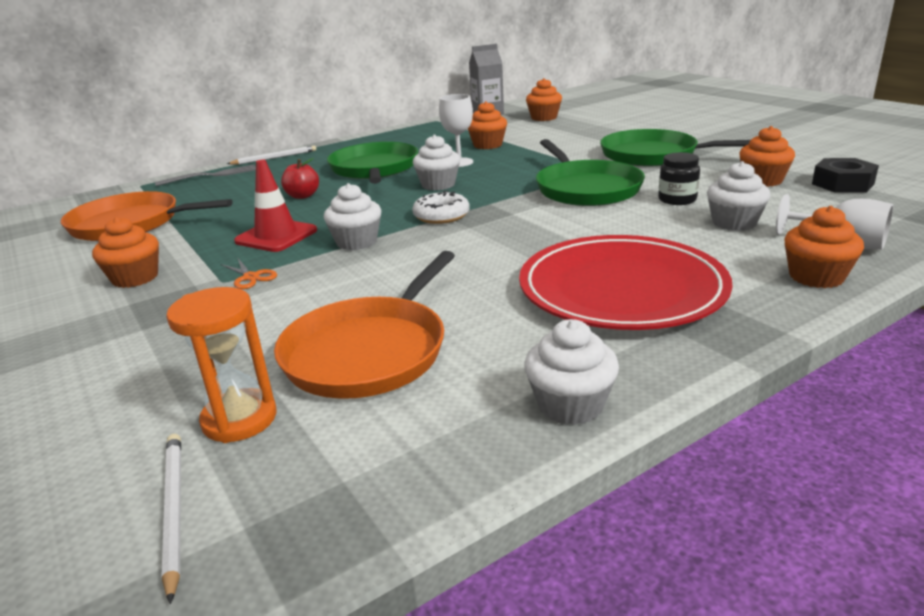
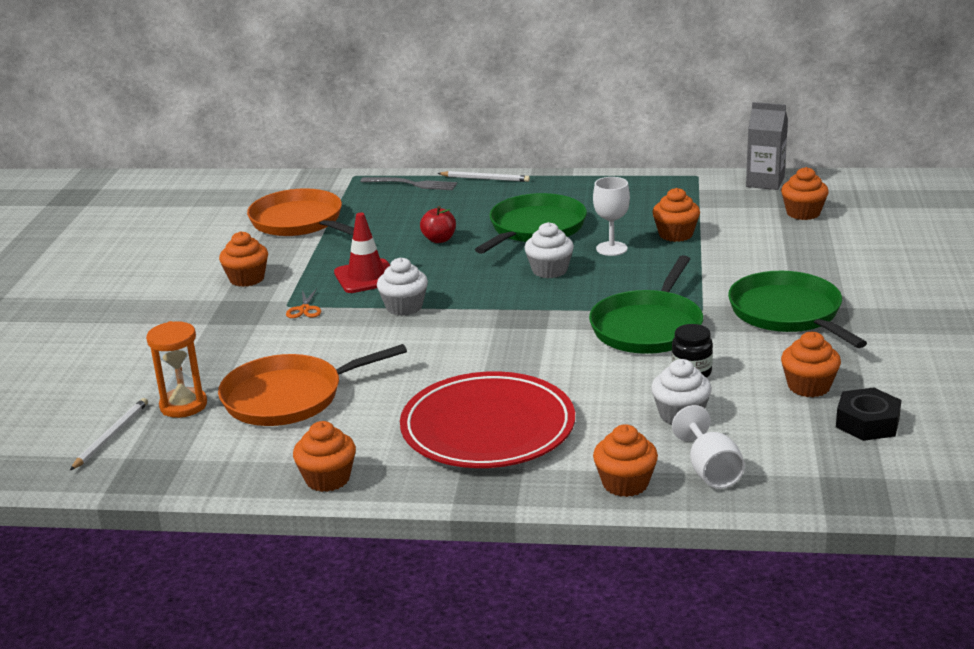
camera: 40 degrees right, 0 degrees up
(441, 216) = (495, 307): white donut -> none
(570, 405) = (327, 479): white cupcake -> orange cupcake

